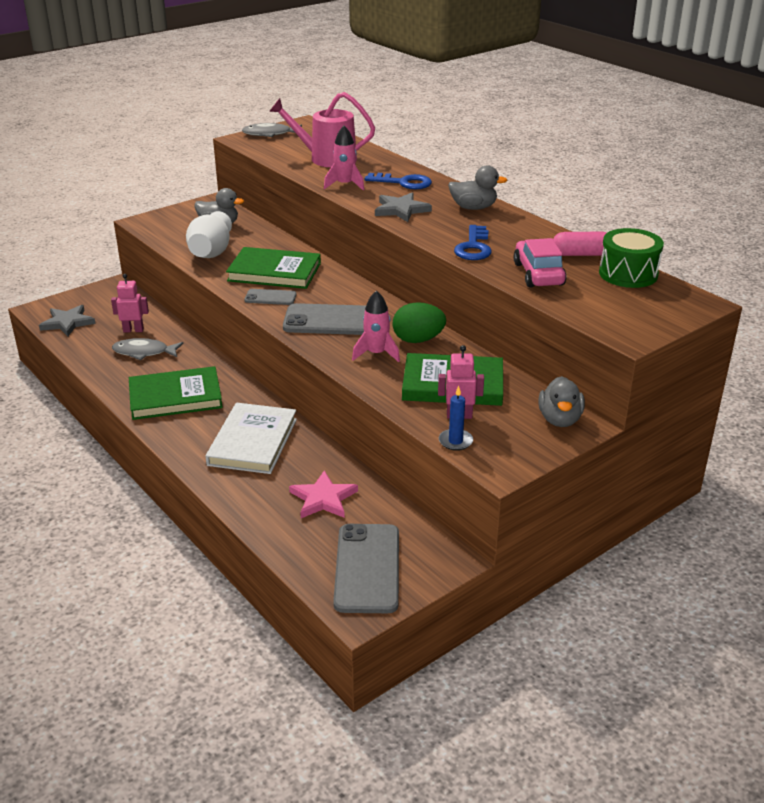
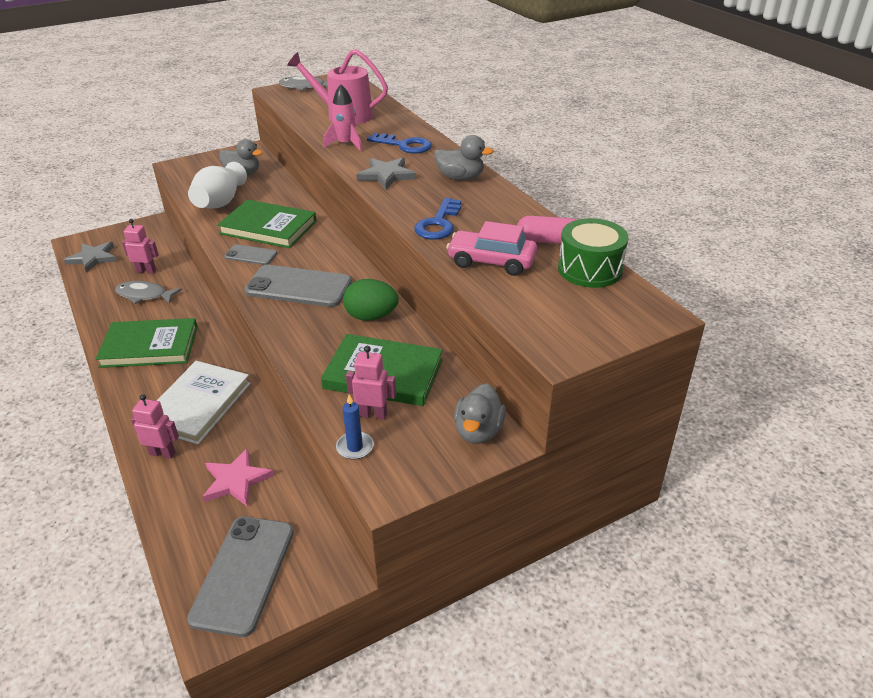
camera: 10 degrees right, 5 degrees up
(239, 484) = (162, 453): none -> pink robot
(376, 354) = (322, 329): pink rocket -> none
(538, 274) = (491, 262): pink car -> pink car turned 75 degrees counterclockwise

